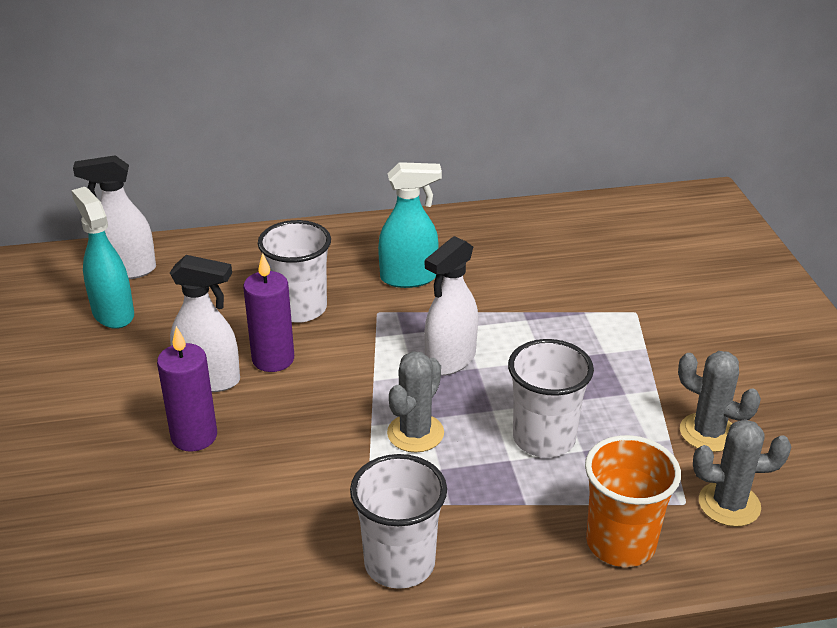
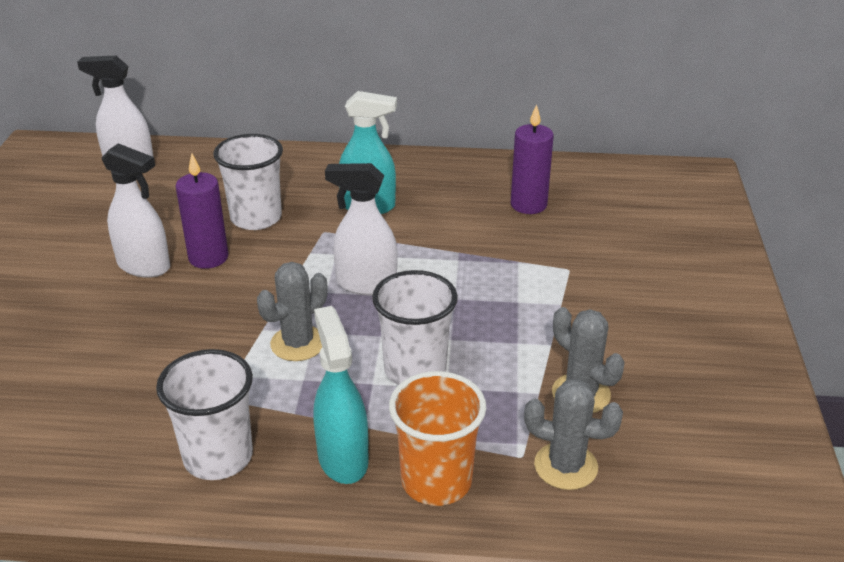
camera: 15 degrees right, 0 degrees up
(113, 313) = (96, 198): turquoise spray bottle -> turquoise spray bottle (342, 458)
(194, 436) = (104, 311): purple candle -> purple candle (528, 205)
(450, 360) = (366, 284): white spray bottle -> white spray bottle turned 45 degrees clockwise

